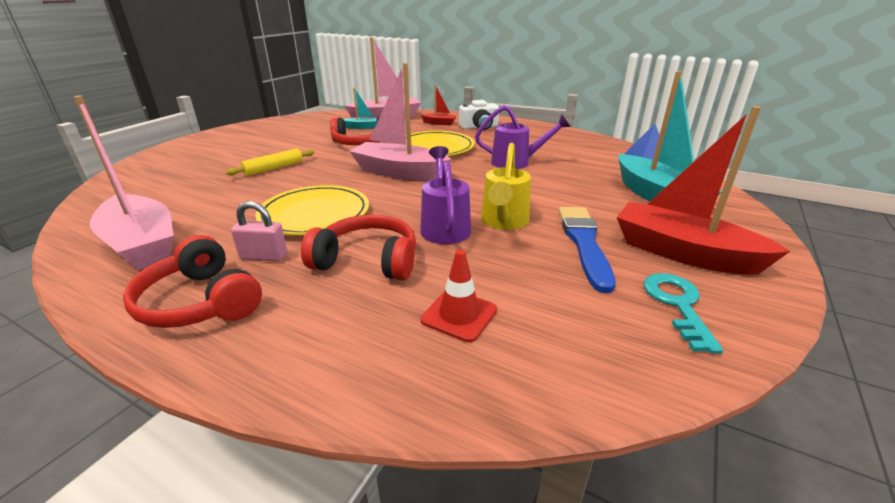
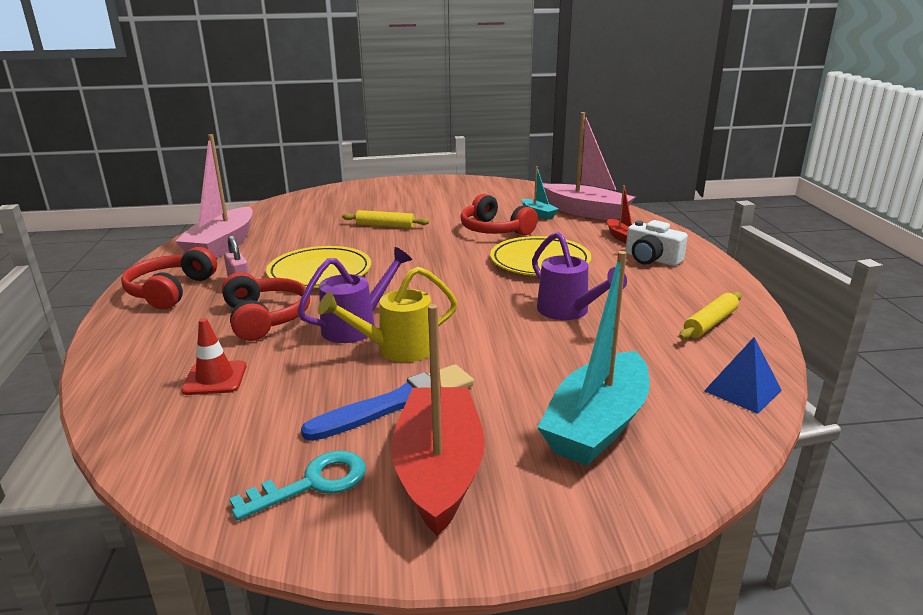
camera: 55 degrees right, 5 degrees down
(399, 172) = (448, 269): pink boat -> none
(571, 141) = (710, 323): none -> yellow rolling pin

